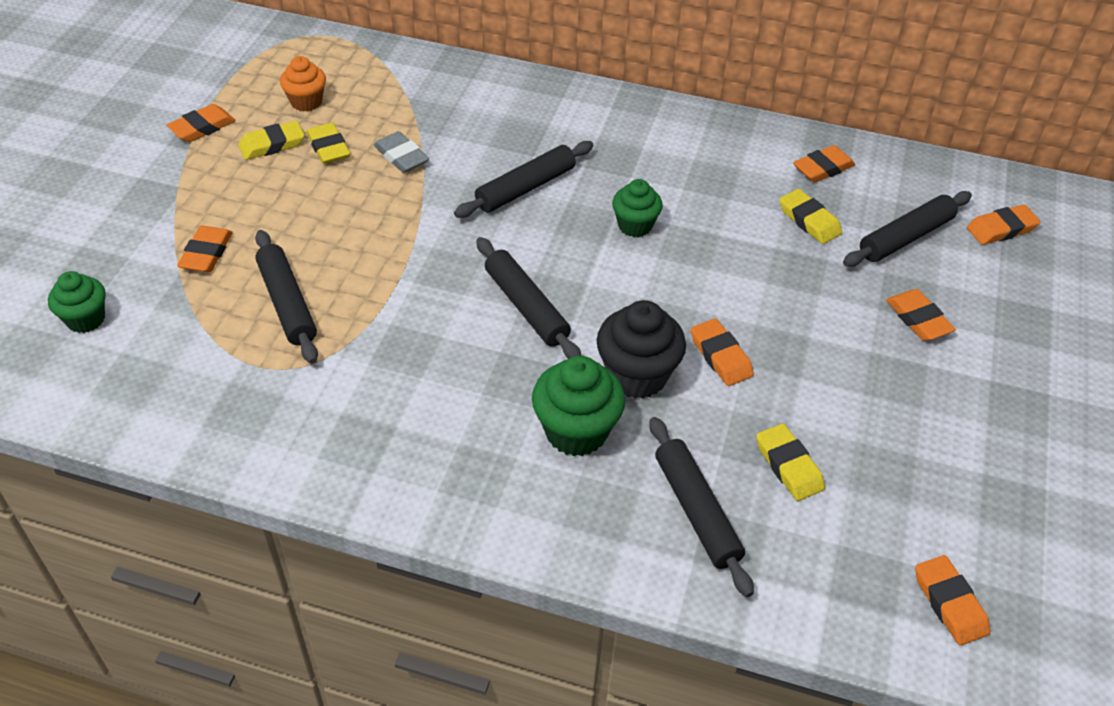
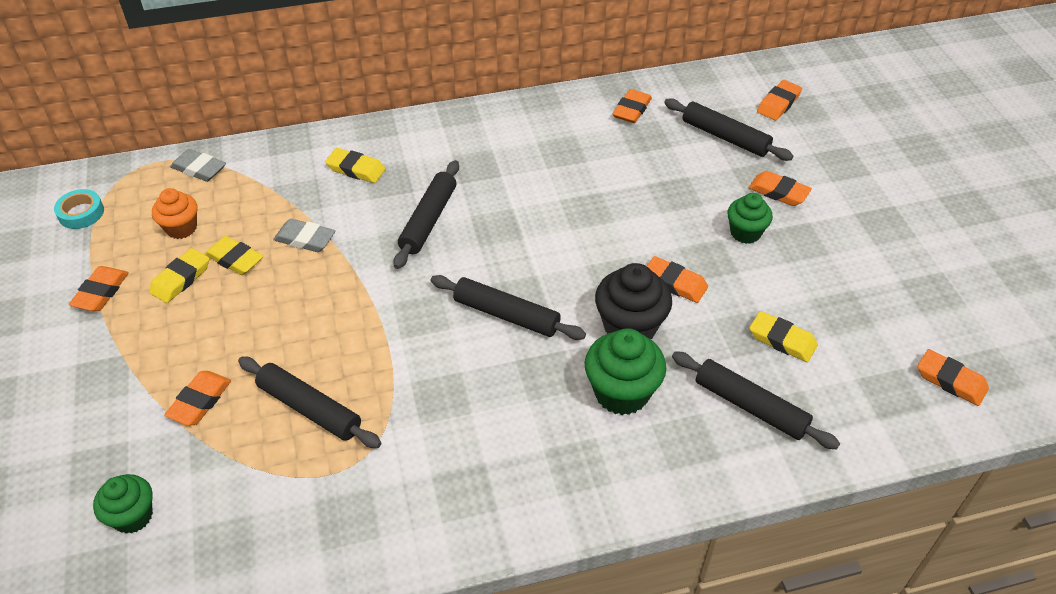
camera: 30 degrees left, 0 degrees up
(207, 253) = (200, 401): orange eraser -> orange eraser turned 45 degrees clockwise
(238, 55) = (81, 213): none -> turquoise tape
(361, 57) = (199, 169): none -> grey eraser
(635, 225) = (535, 212): green cupcake -> green cupcake (745, 233)
(809, 220) = (653, 153): yellow eraser -> yellow eraser (356, 169)
(905, 238) = (725, 137): black rolling pin -> black rolling pin turned 75 degrees counterclockwise

